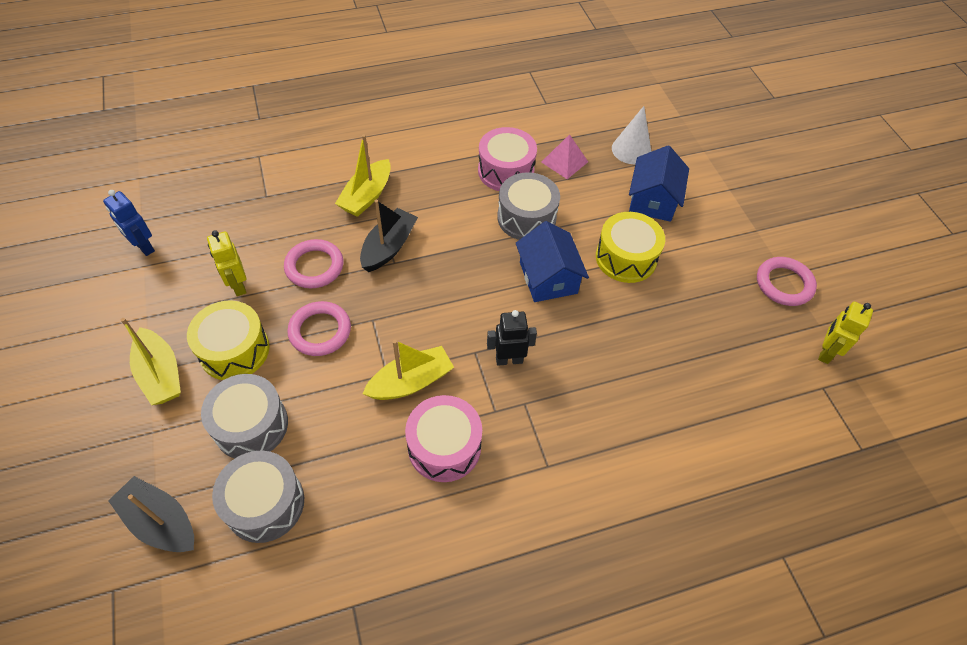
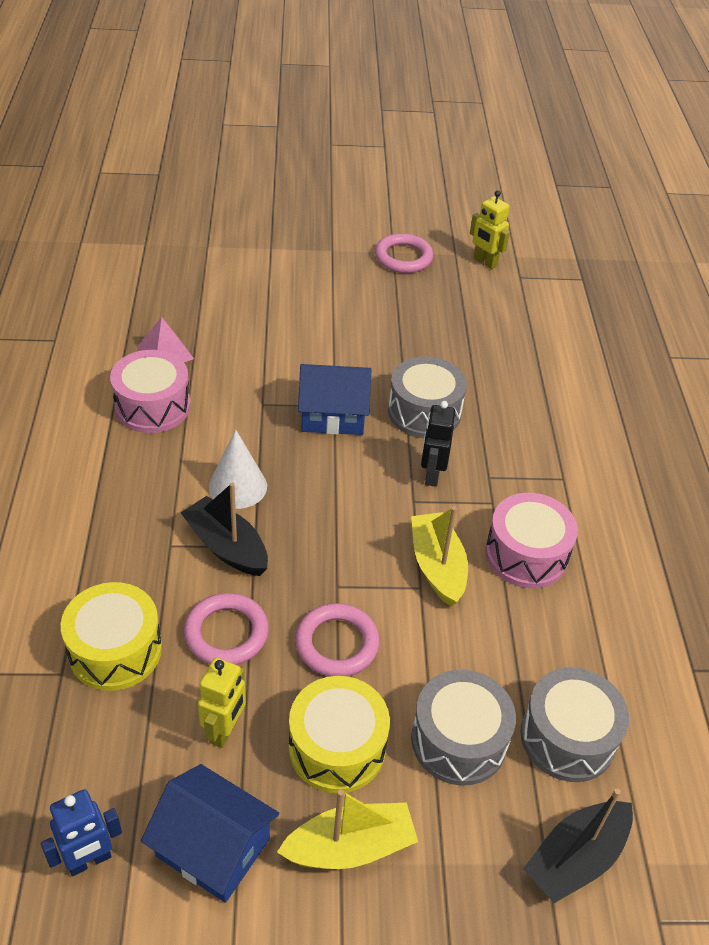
camera: 75 degrees left, 10 degrees down
(238, 286) = (224, 730): yellow robot -> yellow robot turned 60 degrees counterclockwise
(367, 196) = (124, 553): yellow boat -> none
(526, 218) = (237, 408): grey drum -> grey drum (424, 412)
(626, 258) = (330, 348): yellow drum -> yellow drum (115, 650)
(631, 150) = (176, 296): white cone -> white cone (238, 486)
(653, 200) = (259, 304): blue house -> blue house (213, 847)

